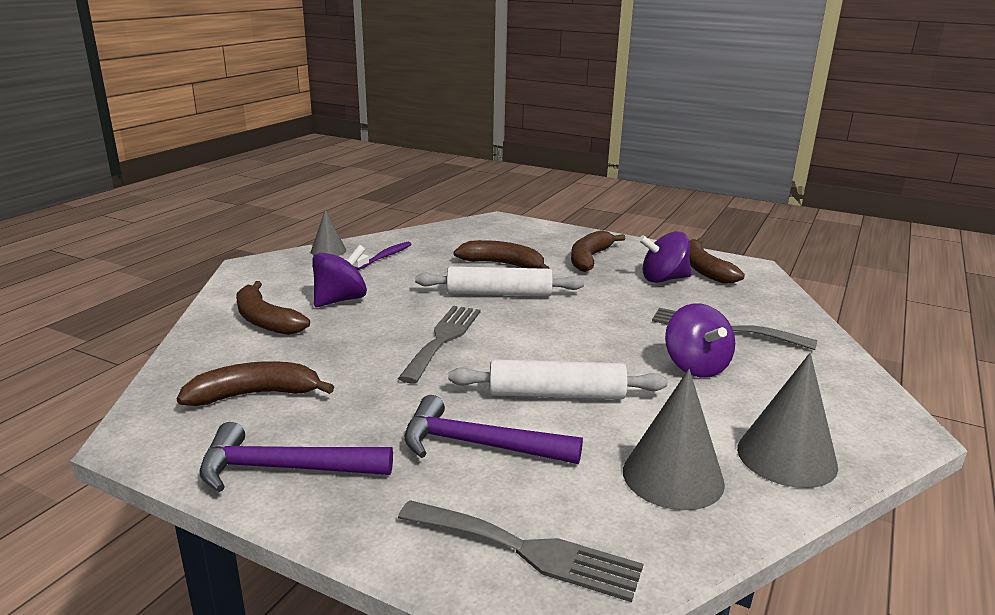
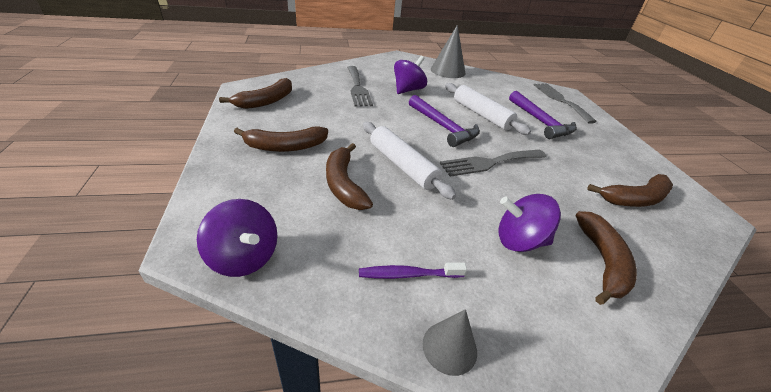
camera: 130 degrees left, 15 degrees up
(255, 395) = (635, 199): brown banana -> brown banana turned 60 degrees counterclockwise
(284, 468) = (632, 158): purple hammer -> purple hammer (443, 127)
(663, 279) = (301, 111): purple spinning top -> purple spinning top (244, 257)
(673, 476) = (490, 85): grey cone -> none

